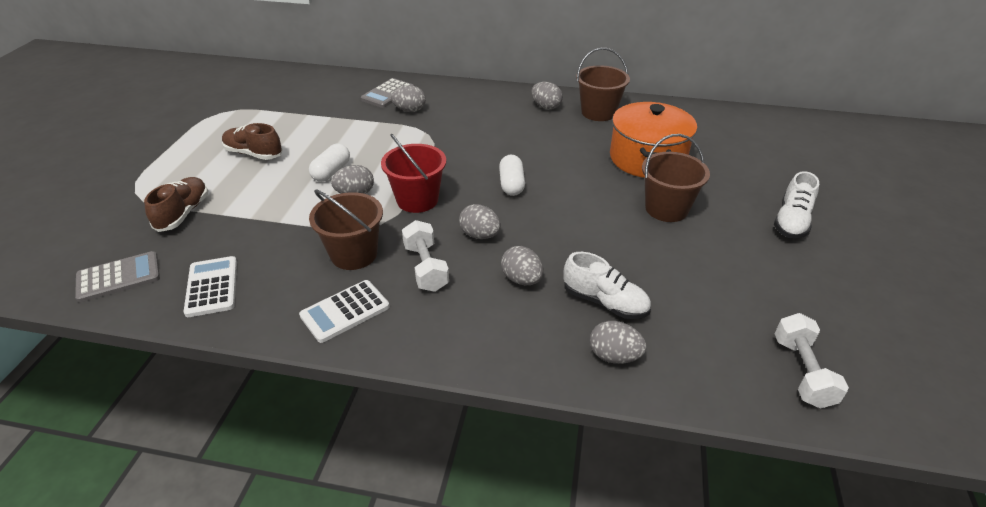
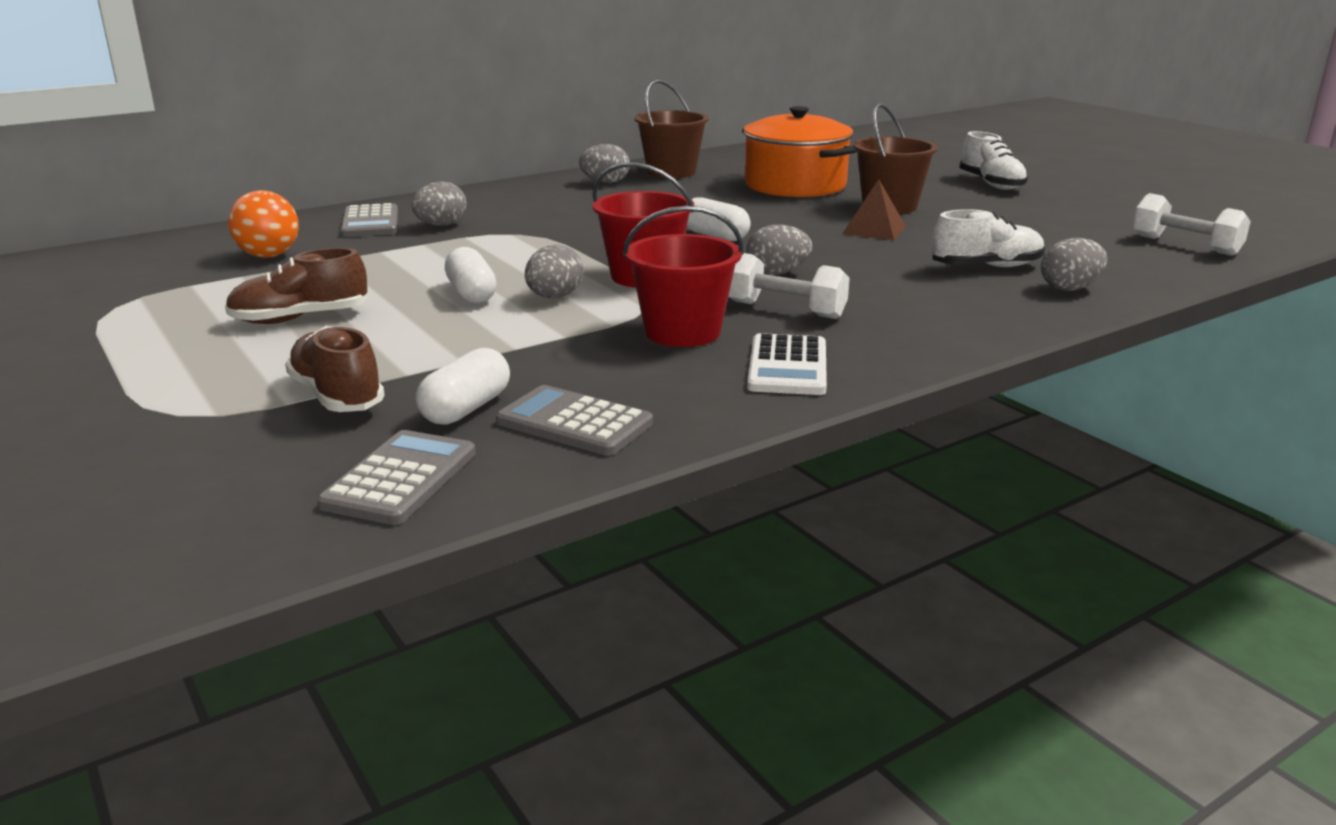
camera: 45 degrees left, 15 degrees down
(200, 250) = (466, 409): none -> white capsule
(212, 287) = (574, 422): white calculator -> grey calculator
(314, 102) = (269, 256): none -> orange ball
(354, 254) = (682, 332): brown bucket -> red bucket
(521, 279) = (890, 282): grey egg -> none
(609, 227) = (874, 230): none -> brown pyramid

